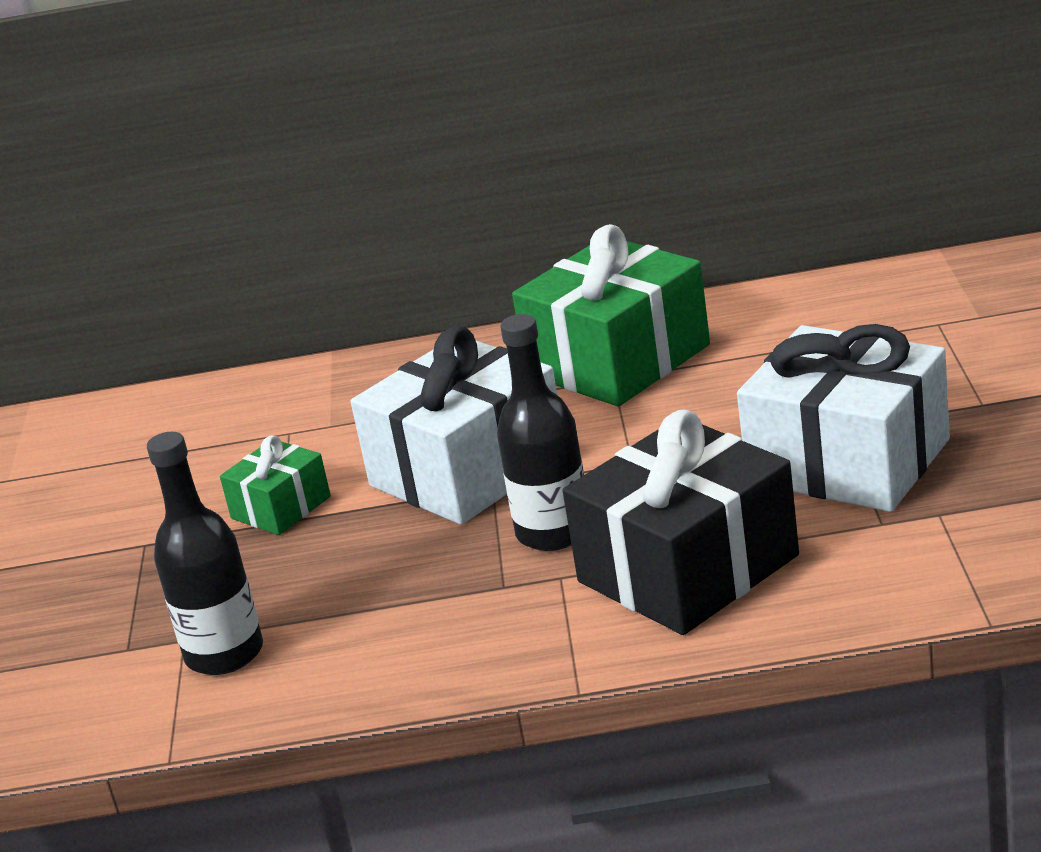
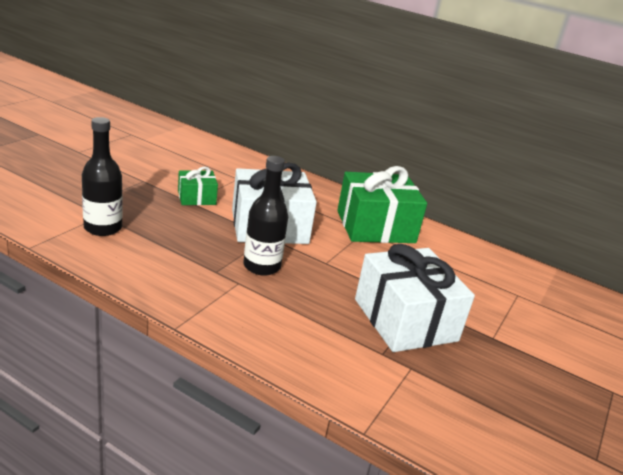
camera: 25 degrees right, 0 degrees up
(688, 568) = (284, 314): black gift -> none

